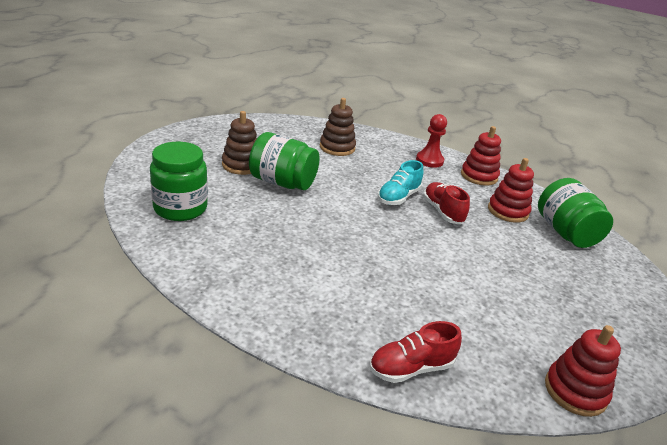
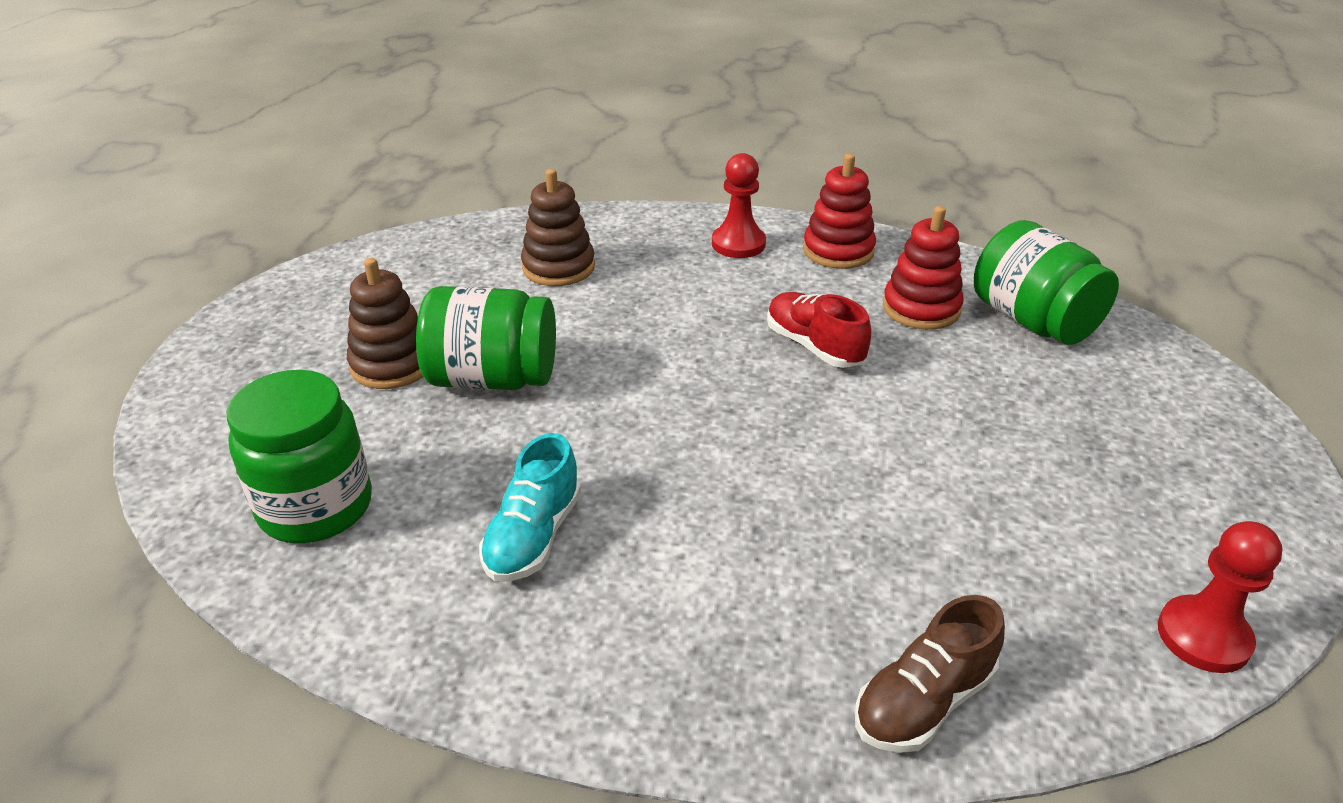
camera: 15 degrees left, 5 degrees up
(398, 197) = (722, 341): turquoise shoe -> turquoise shoe (533, 536)
(411, 368) = (923, 701): red shoe -> brown shoe
(575, 391) = (1203, 636): red stacking toy -> red pawn

